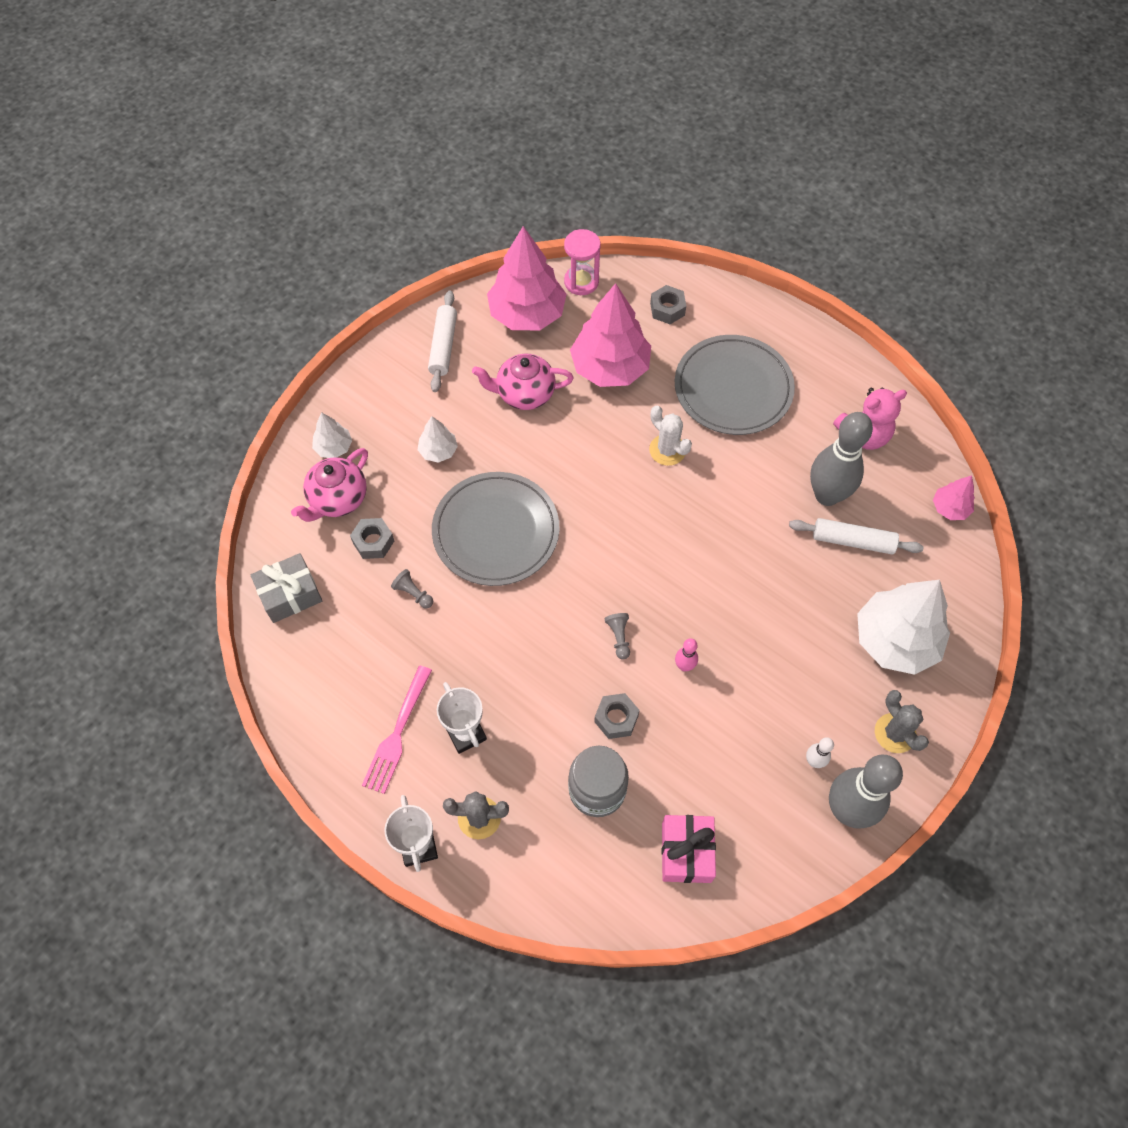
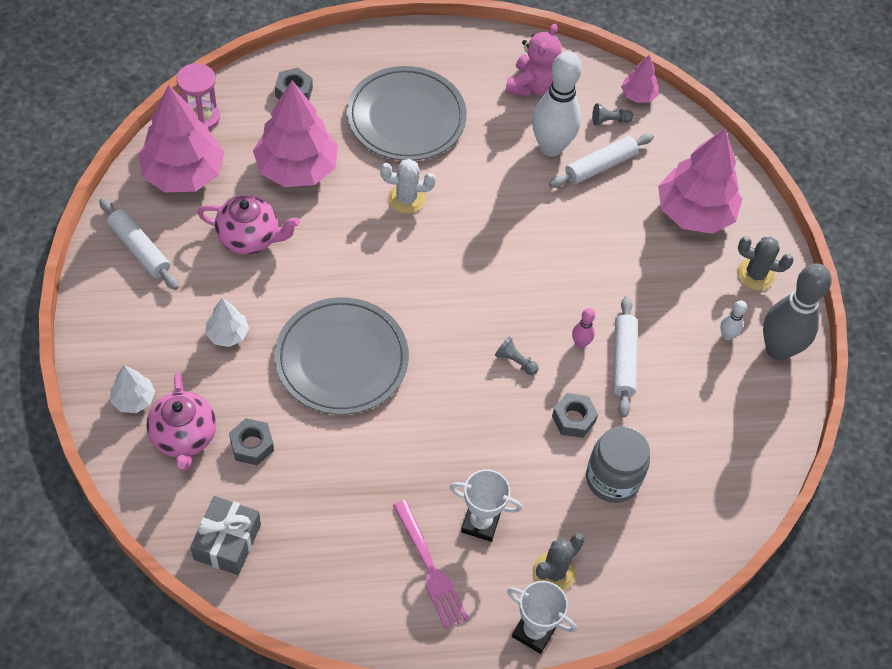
camera: 50 degrees left, 5 degrees down
(413, 593) = (328, 457): grey pawn -> grey pawn (609, 121)
(524, 394) = (250, 238): pink teapot -> pink teapot turned 120 degrees counterclockwise
(686, 852) = (712, 467): pink gift -> none
(704, 708) = (623, 360): none -> white rolling pin
(827, 495) = (551, 147): grey bowling pin -> white bowling pin
(895, 640) = (694, 212): white tree -> pink tree

